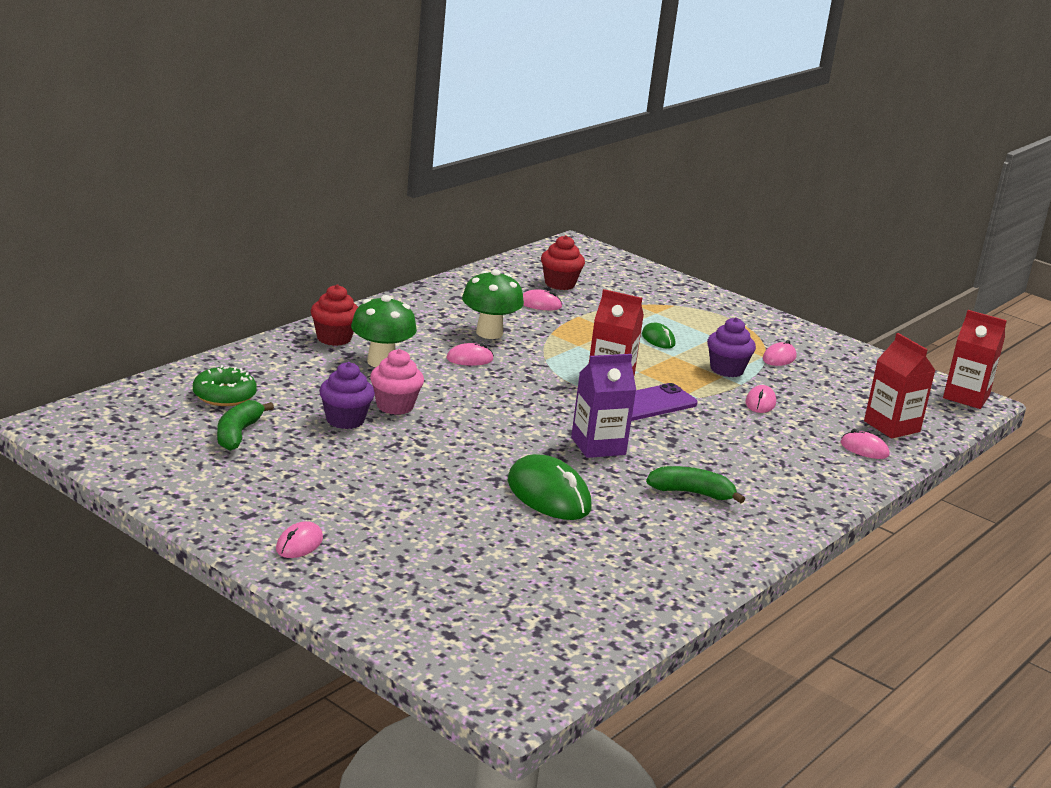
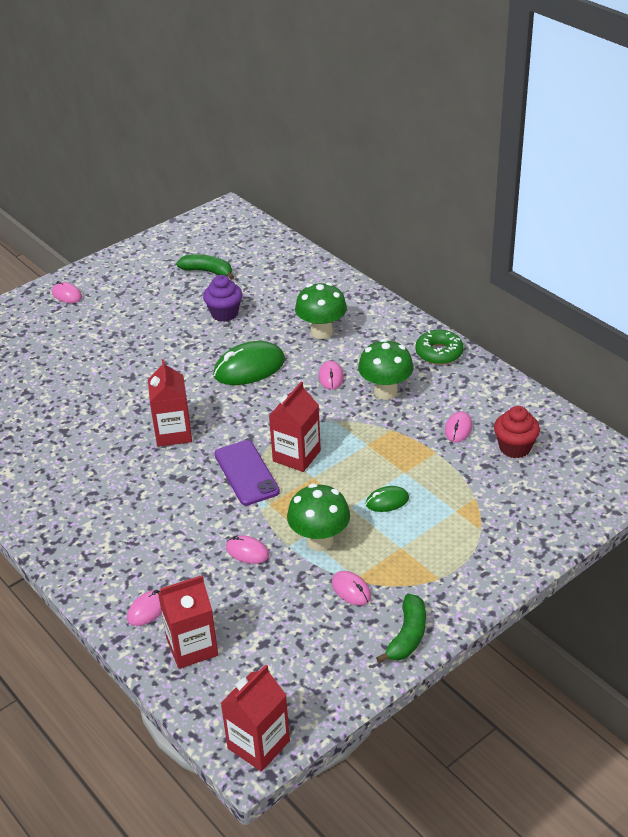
camera: 105 degrees right, 15 degrees up
(224, 395) = (263, 265): green donut -> green donut (439, 353)
(334, 338) = (363, 310): red cupcake -> none
(395, 406) = (246, 336): pink cupcake -> none
(548, 495) = (103, 399): green mouse -> green mouse (249, 368)
(598, 446) = (173, 433): purple carton -> red carton
(691, 493) = (91, 475): green banana -> green banana (407, 635)
(727, 370) = (319, 541): purple cupcake -> green mushroom

